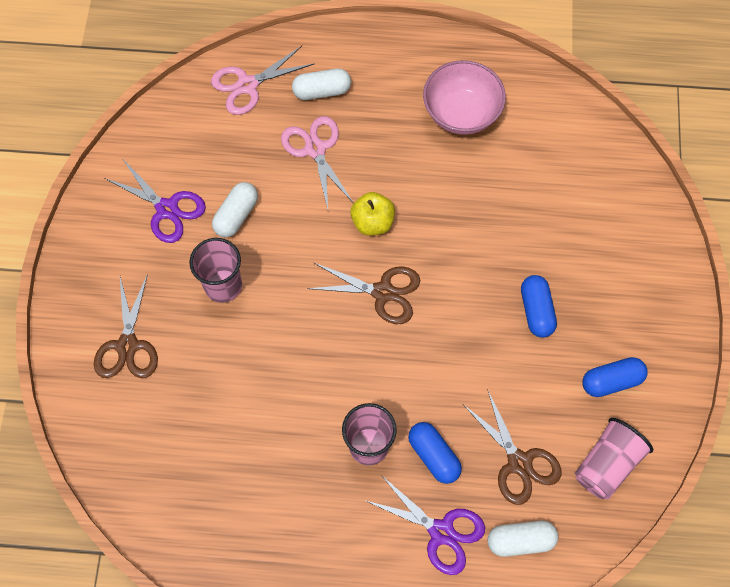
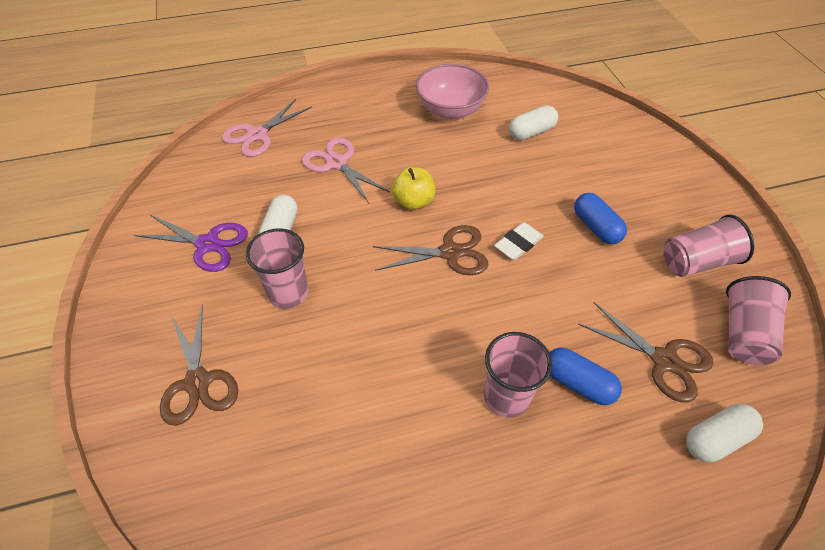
camera: 20 degrees left, 15 degrees down
(322, 91) = (325, 124): white capsule -> white capsule (531, 132)
(441, 532) = (631, 461): purple scissors -> none
(451, 304) = (518, 244): none -> white eraser
(611, 381) = (697, 262): blue capsule -> pink cup

